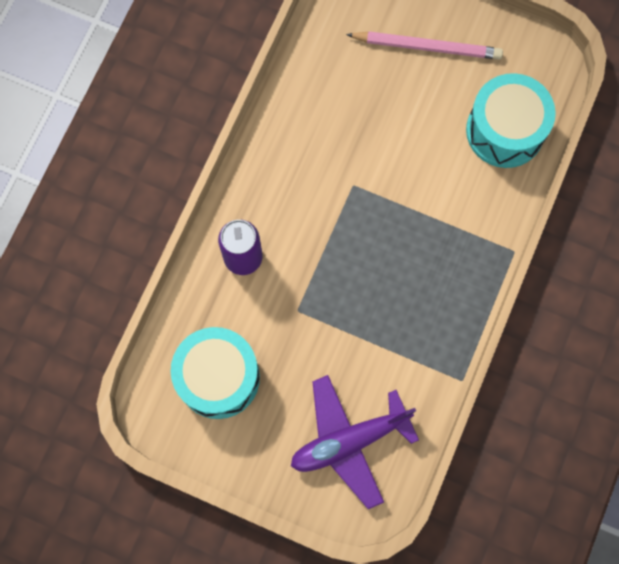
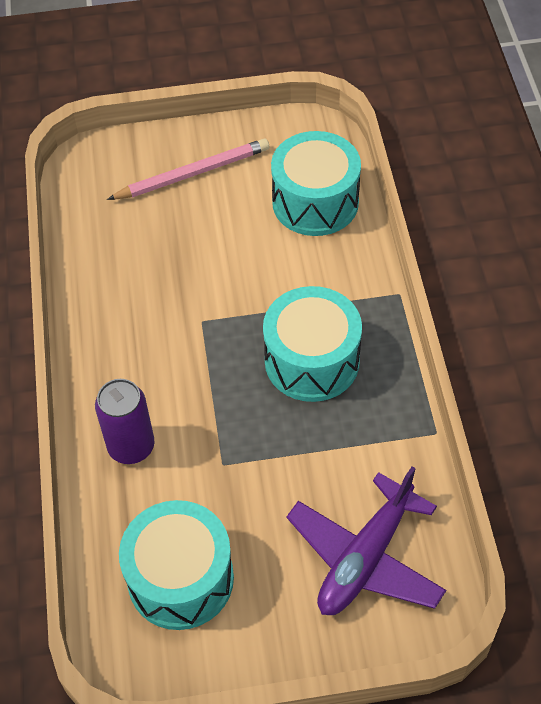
camera: 30 degrees left, 20 degrees down
(412, 267) = (312, 361): none -> turquoise drum

